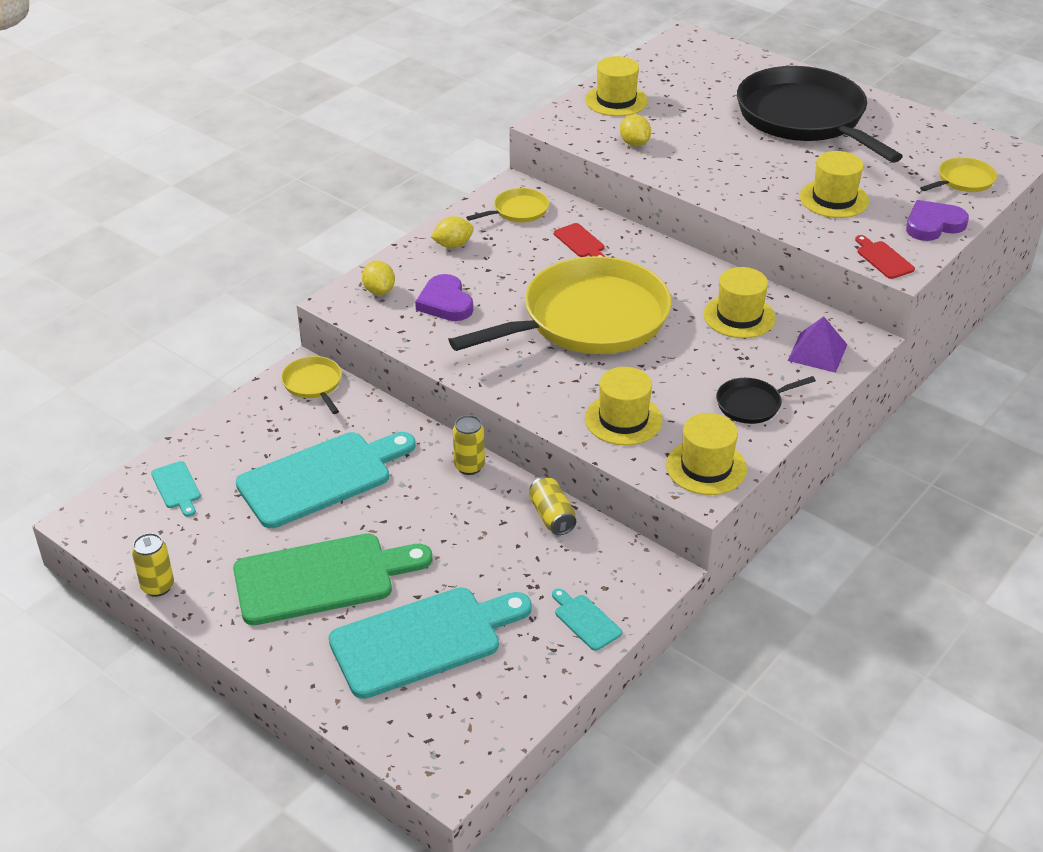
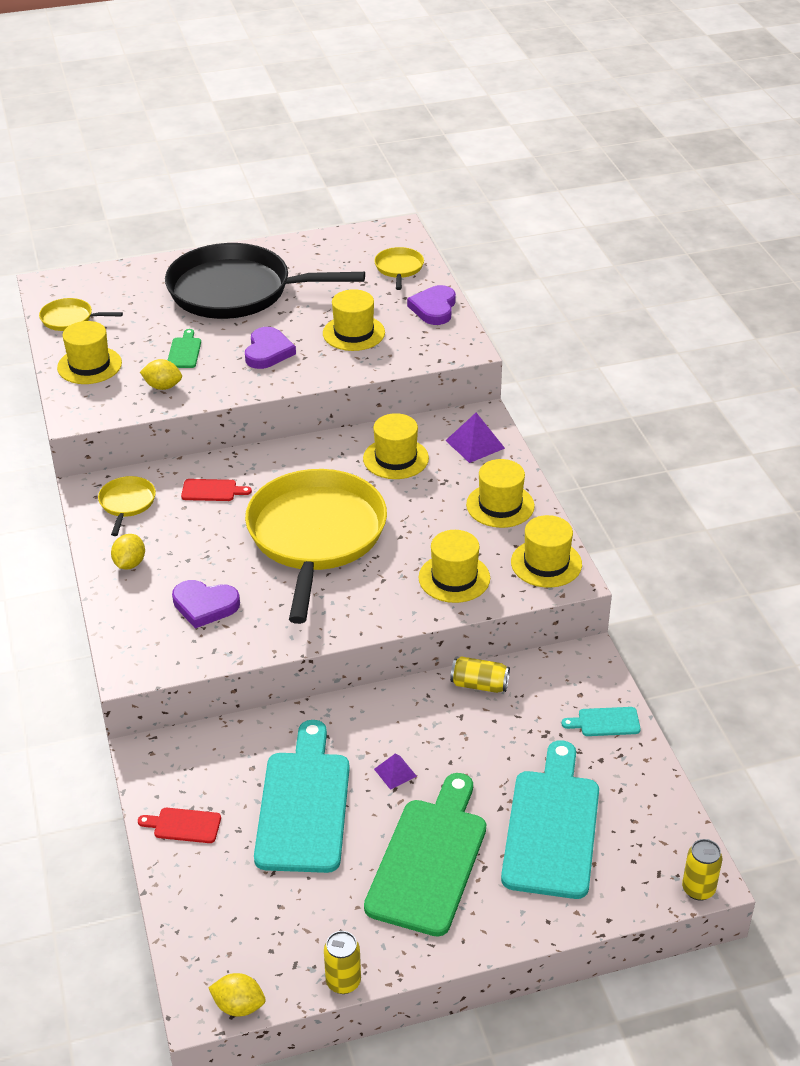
camera: 55 degrees left, 0 degrees up
(177, 487) = (221, 913): turquoise cutting board -> none
(313, 384) = (173, 755): yellow pan -> yellow pan (70, 319)
(379, 291) = (142, 638): yellow lemon -> yellow lemon (239, 1006)
(401, 512) = (395, 772): none -> purple pyramid
(469, 466) = (378, 704): yellow can -> yellow can (698, 889)
(691, 132) = (184, 351): none -> green cutting board
(746, 169) = (268, 352): none -> purple heart
(751, 404) = (500, 505): black pan -> yellow hat
(883, 259) = (448, 350): red cutting board -> red cutting board (184, 825)

